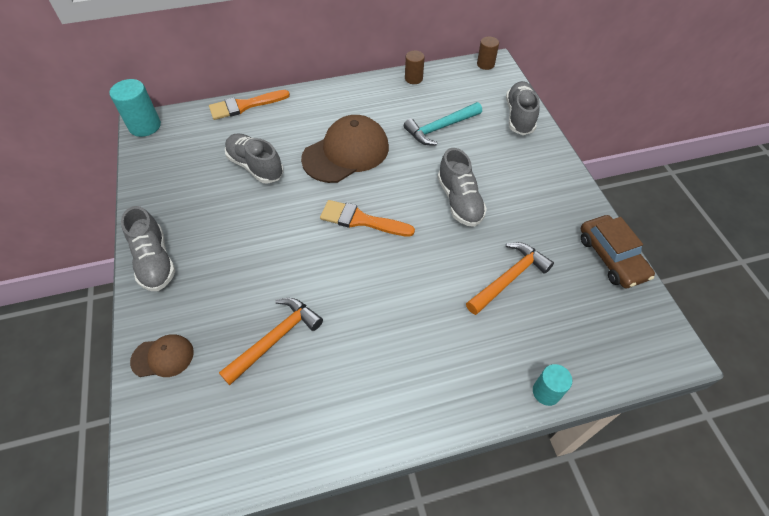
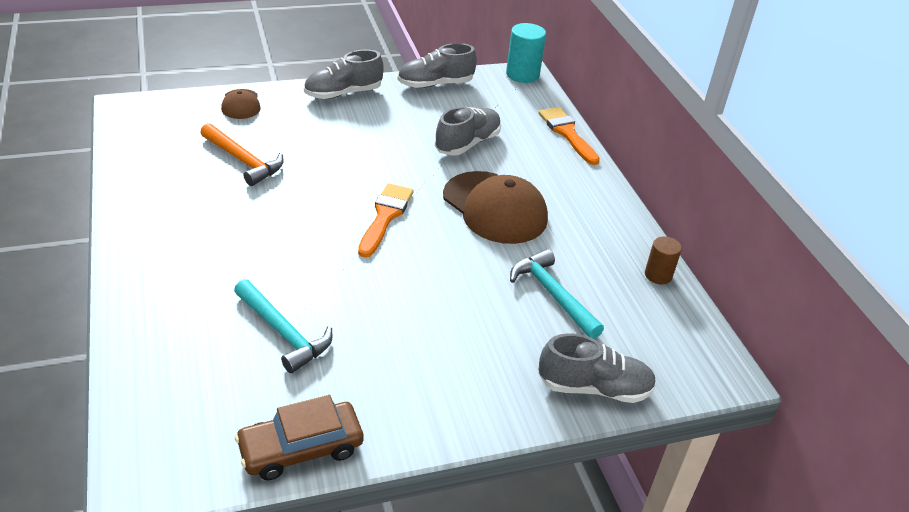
camera: 85 degrees right, 15 degrees down
(459, 201) = (413, 301): grey shoe -> grey shoe (435, 84)
(485, 64) = (721, 362): brown cylinder -> none
(509, 278) = (283, 332): orange hammer -> turquoise hammer
(546, 392) = (125, 343): turquoise cylinder -> none

